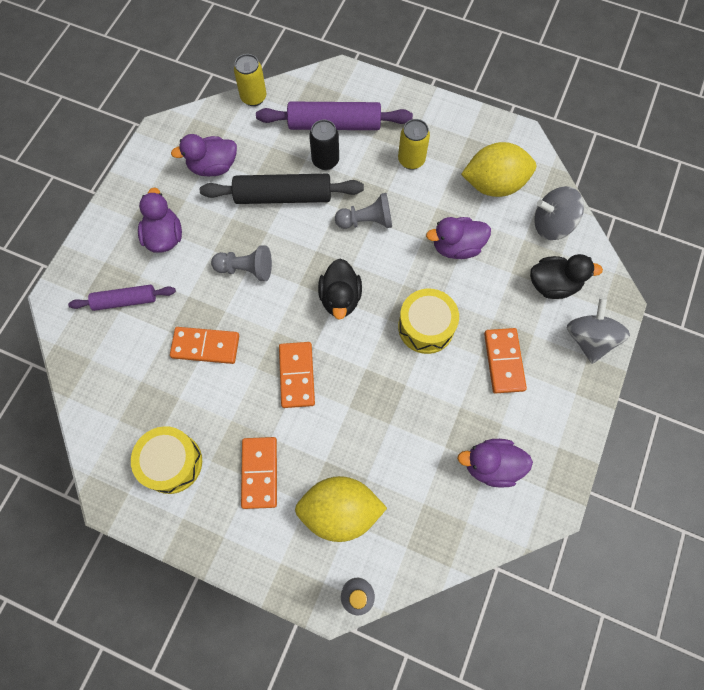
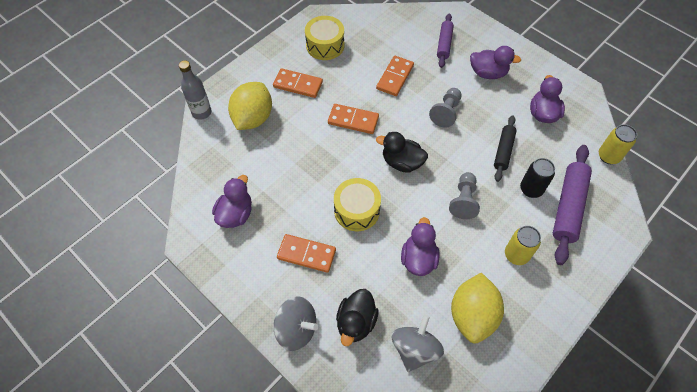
camera: 110 degrees right, 10 degrees down
(283, 196) = (503, 151): black rolling pin -> black rolling pin, size x0.61

